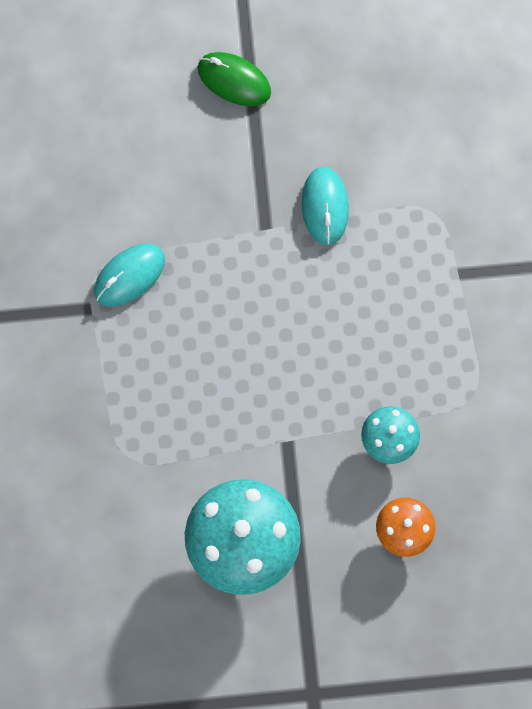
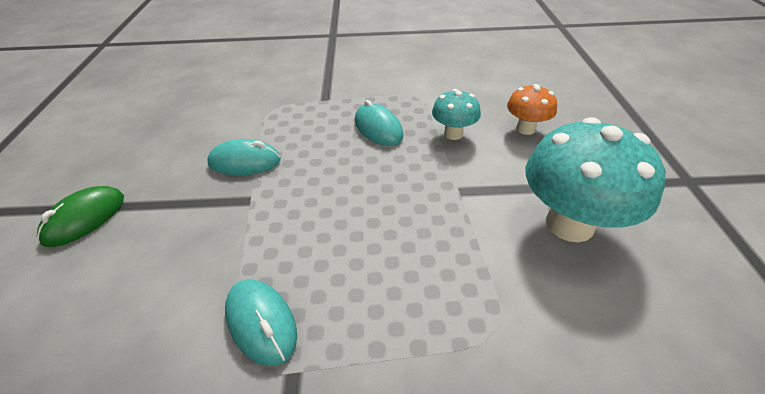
camera: 85 degrees left, 30 degrees down
(395, 349) = (378, 128): none -> turquoise mouse

